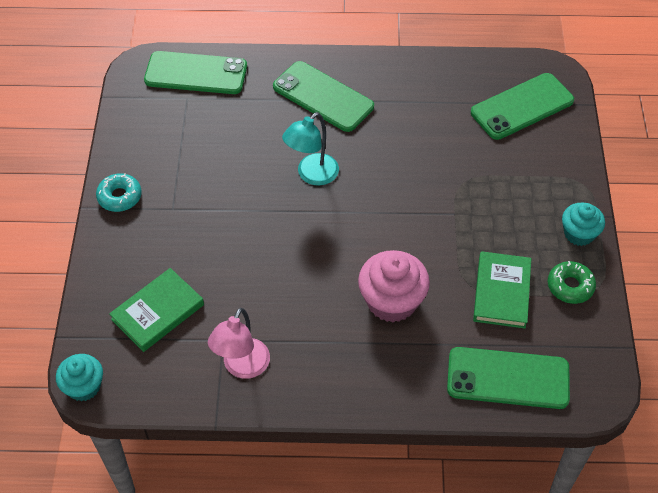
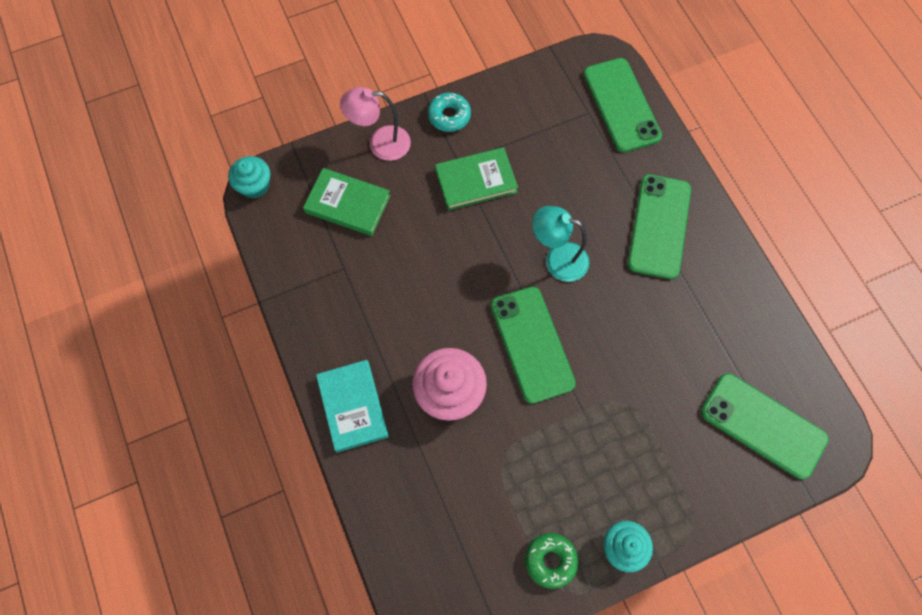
camera: 65 degrees right, 15 degrees up
(242, 367) = (323, 296): pink lamp -> pink lamp (380, 143)
(366, 383) = (352, 406): none -> turquoise book
(502, 292) = (509, 493): green book -> green book (476, 181)
(508, 378) = (413, 535): green phone -> green phone (532, 344)

